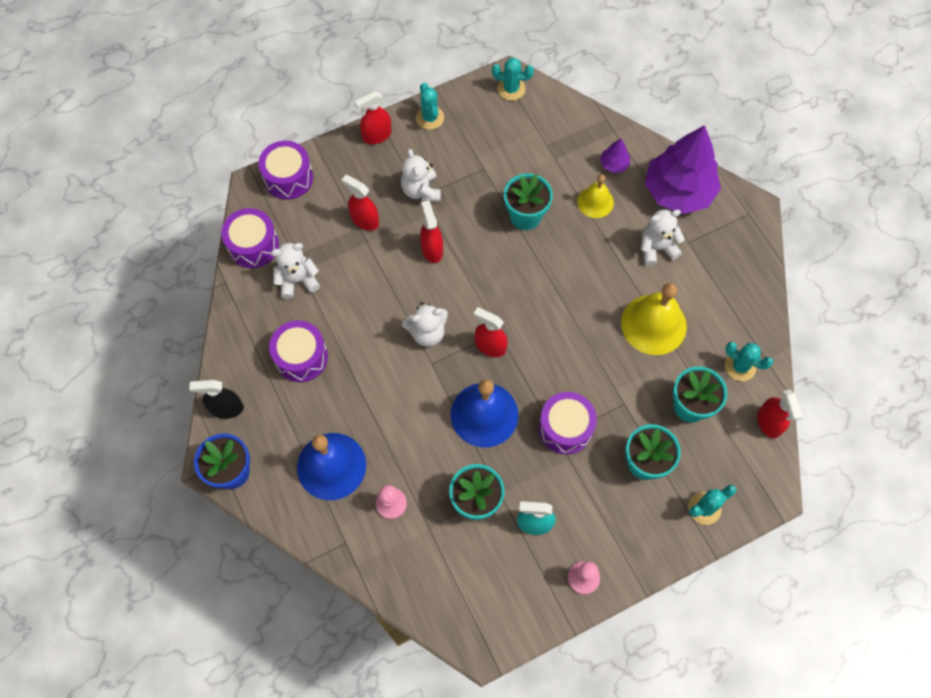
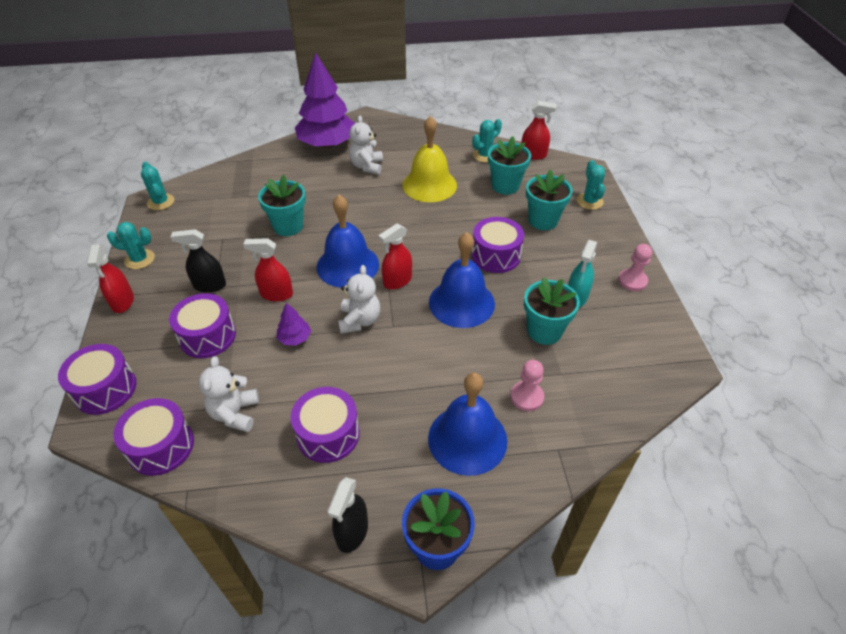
camera: 70 degrees left, 20 degrees down
(365, 220) = (207, 336): red spray bottle -> purple drum
(421, 190) = (209, 285): white teddy bear -> black spray bottle
(493, 293) = (347, 265): none -> blue bell
(511, 89) = (161, 202): turquoise cactus -> turquoise cactus turned 60 degrees counterclockwise
(595, 202) = (305, 185): yellow bell -> none
(614, 164) = (280, 167): purple tree -> purple tree (294, 338)

